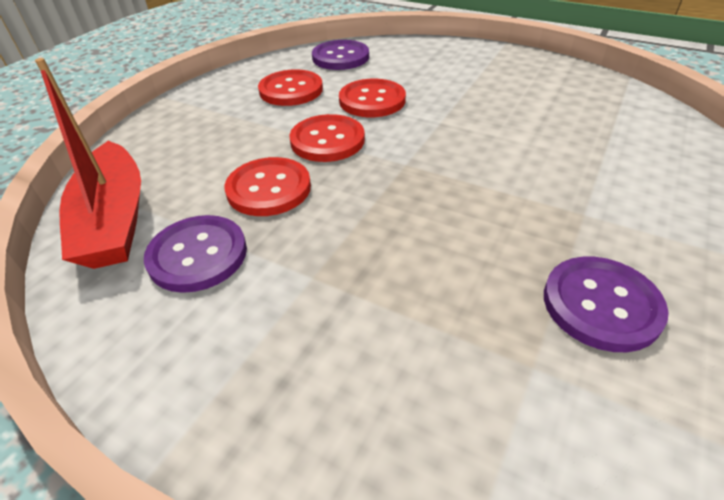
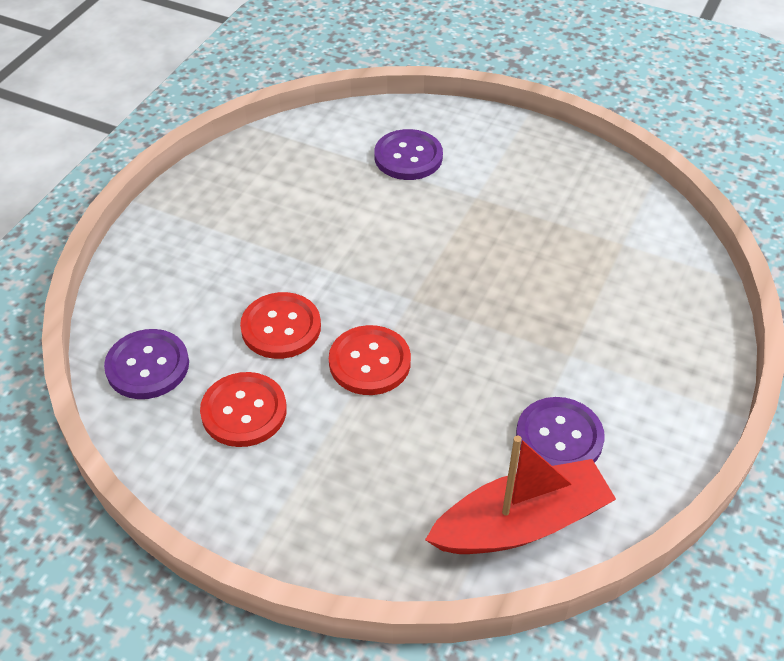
camera: 95 degrees left, 5 degrees up
(269, 189) = (459, 401): red button -> none
(601, 305) = (568, 206): purple button -> purple button (408, 157)

